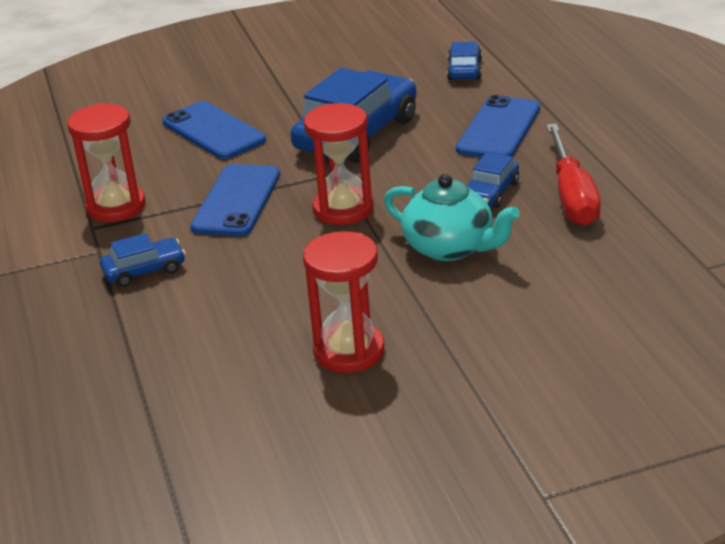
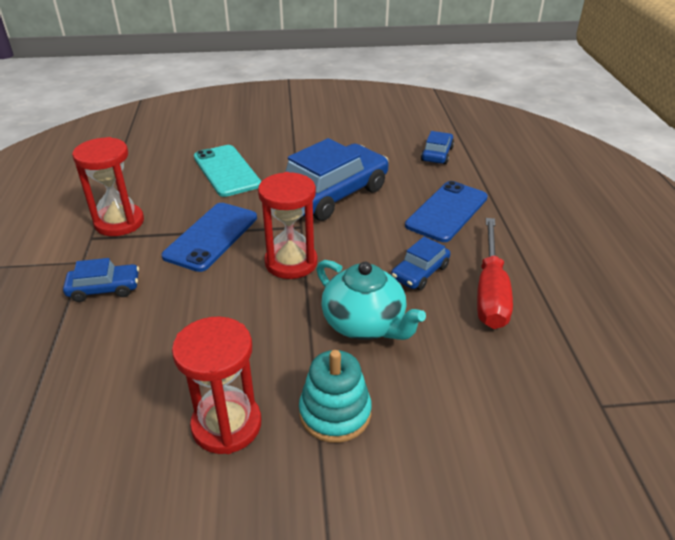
camera: 10 degrees right, 5 degrees up
(213, 131) = (226, 171): blue phone -> turquoise phone
(452, 322) = (335, 413): none -> turquoise stacking toy

